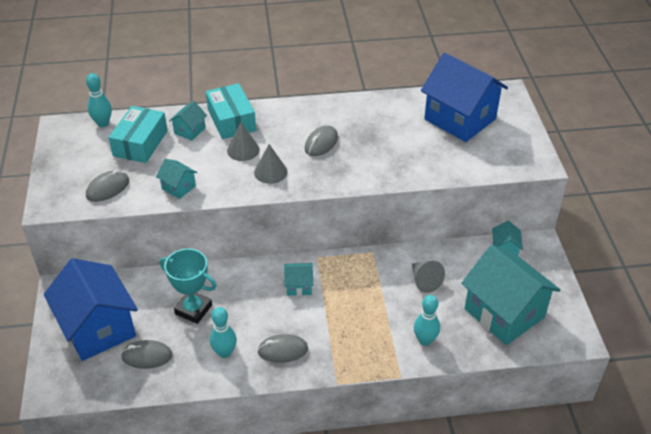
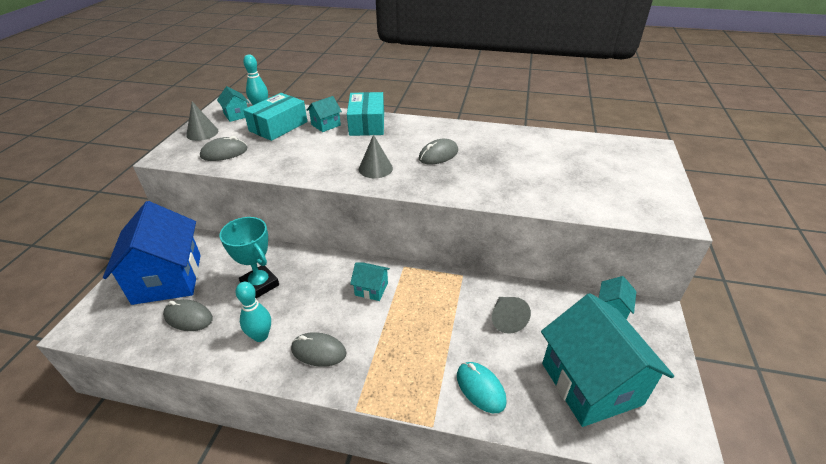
camera: 20 degrees right, 5 degrees down
(178, 187) = (284, 164): turquoise house -> turquoise house (236, 115)
(243, 150) = (362, 147): grey cone -> grey cone (202, 133)
(425, 340) = (480, 388): turquoise bowling pin -> turquoise mouse
(460, 119) = (592, 161): blue house -> none

